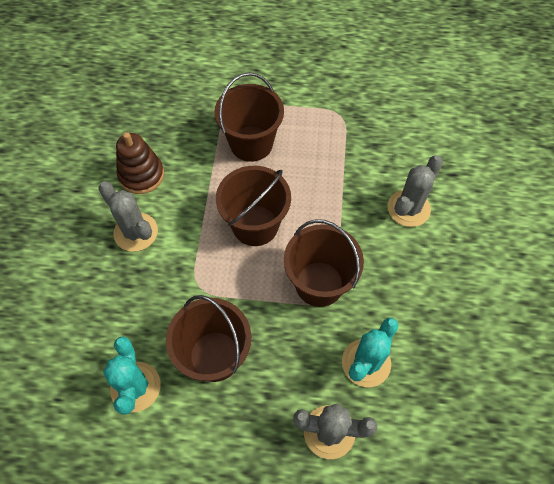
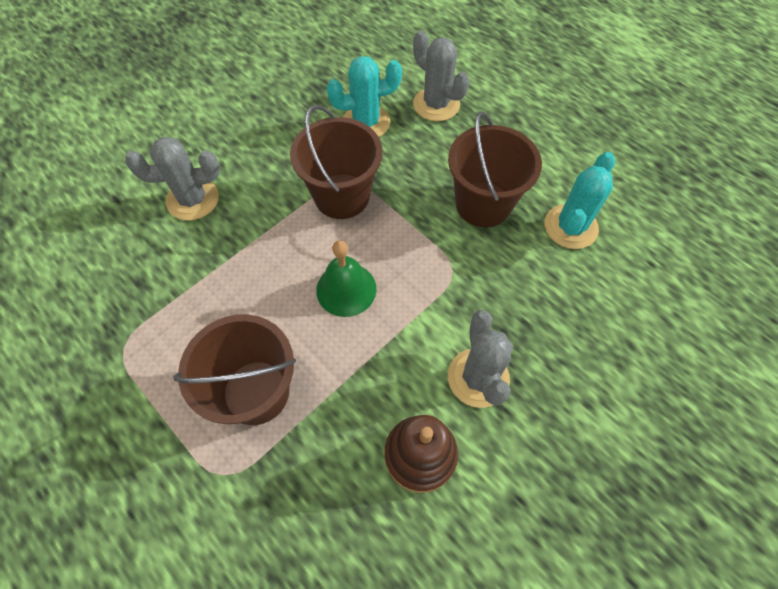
camera: 140 degrees left, 0 degrees up
(255, 225) = (346, 289): brown bucket -> green bell

